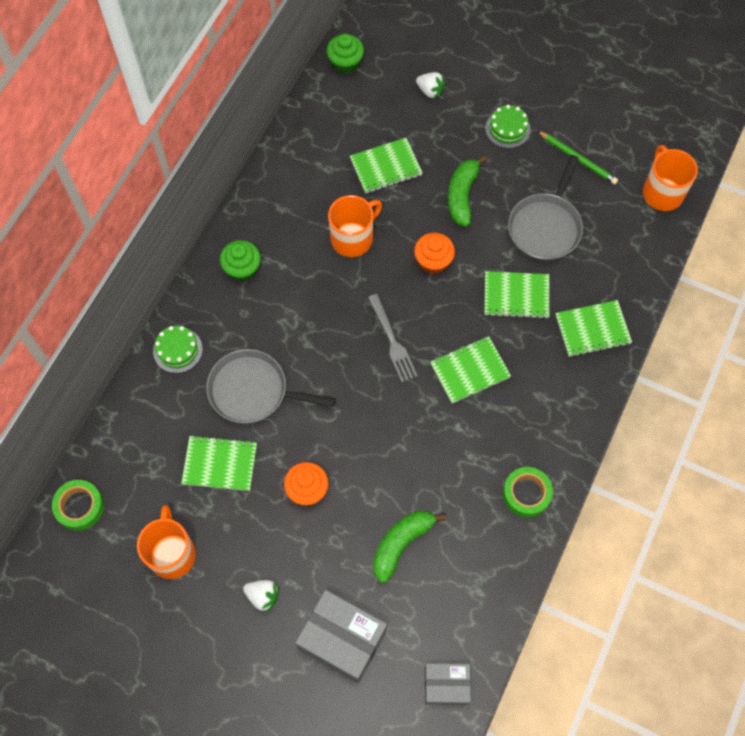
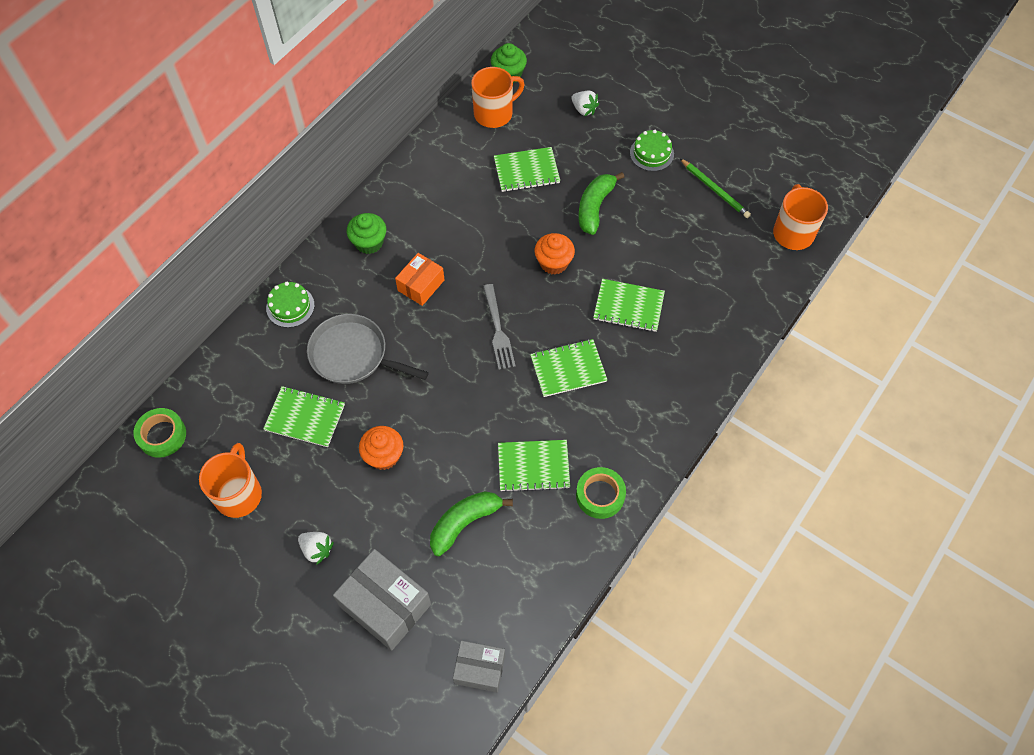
camera: 10 degrees right, 5 degrees down
(305, 306) = (421, 285): none -> orange box
(353, 238) = (480, 230): orange mug -> orange mug (494, 113)
(545, 227) = (670, 247): grey pan -> none
(592, 329) = (698, 349): green notebook -> green notebook (533, 466)

